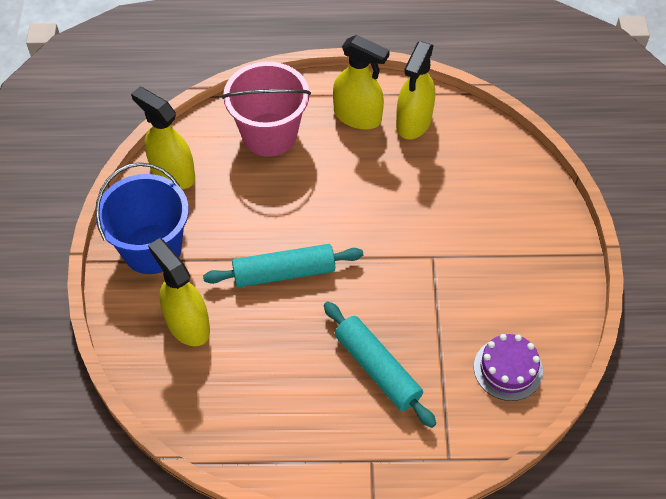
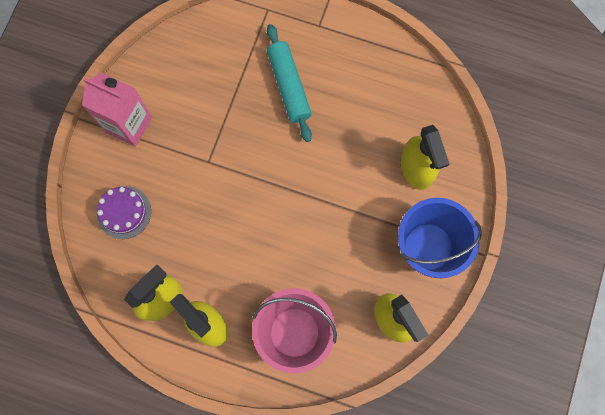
camera: 160 degrees left, 20 degrees up
(284, 273) = (329, 188): turquoise rolling pin -> none
(508, 369) = (197, 55): purple cake -> purple cake (124, 212)
(542, 265) = (129, 124): none -> pink carton

